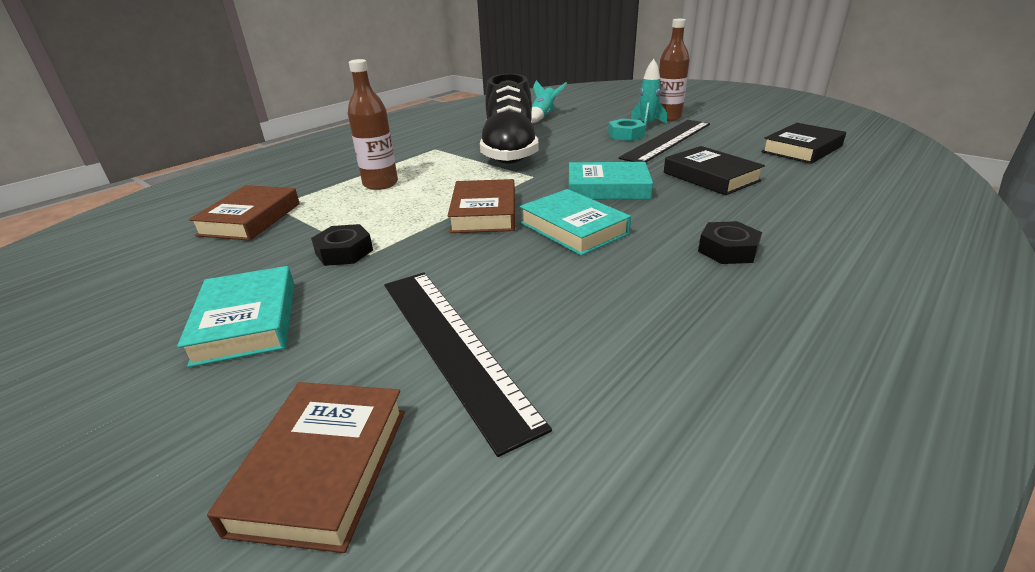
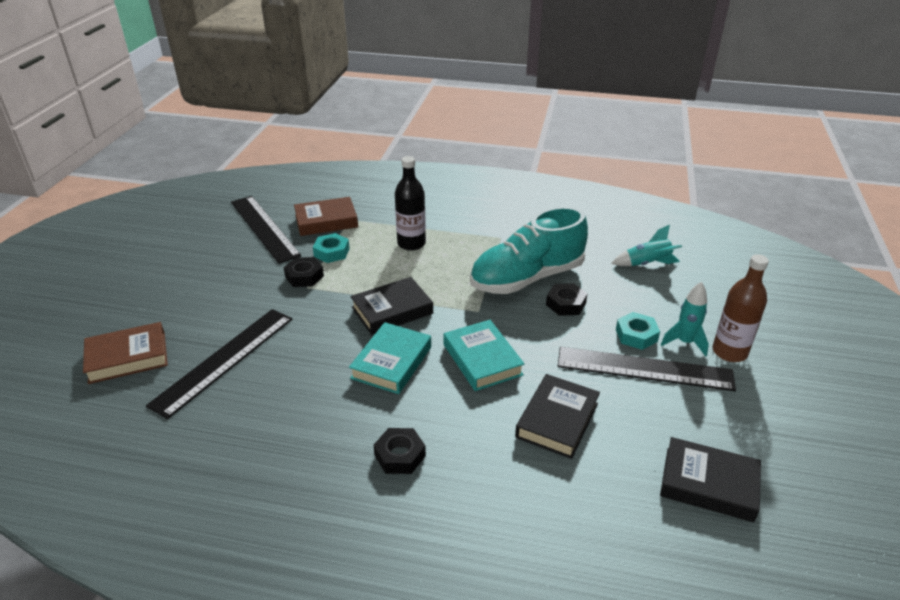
camera: 60 degrees right, 5 degrees up
(180, 263) = (264, 228): none -> black ruler
(247, 322) = (219, 281): turquoise book -> none
(322, 227) = (331, 252): none -> turquoise nut
(380, 184) = (411, 243): brown bottle -> black bottle
(484, 213) = (392, 310): brown book -> black book
(510, 151) = (527, 278): black shoe -> turquoise shoe
(562, 146) = (566, 304): none -> black nut

